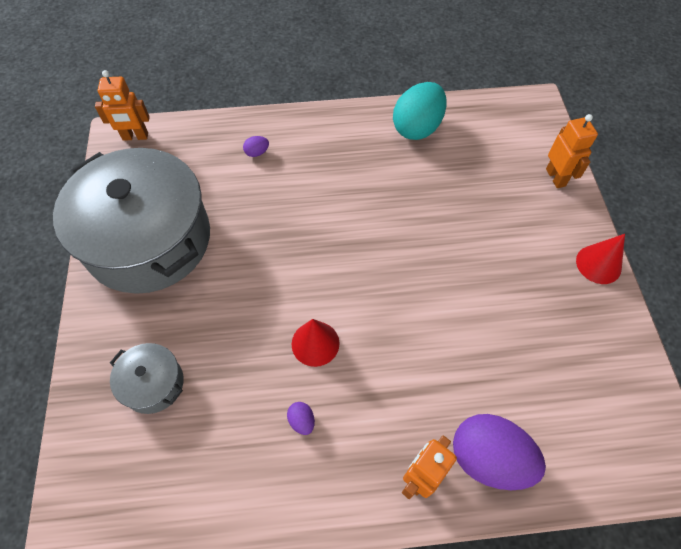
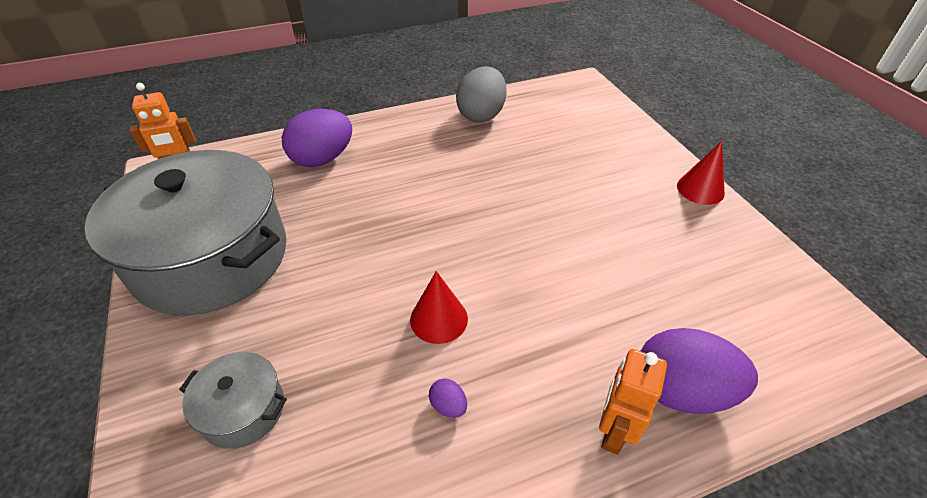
camera: 15 degrees left, 15 degrees down
(257, 152) = (322, 159): purple egg -> purple egg, size x2.46
(417, 128) = (481, 115): turquoise egg -> grey egg
(556, 177) = (627, 131): orange robot -> none

